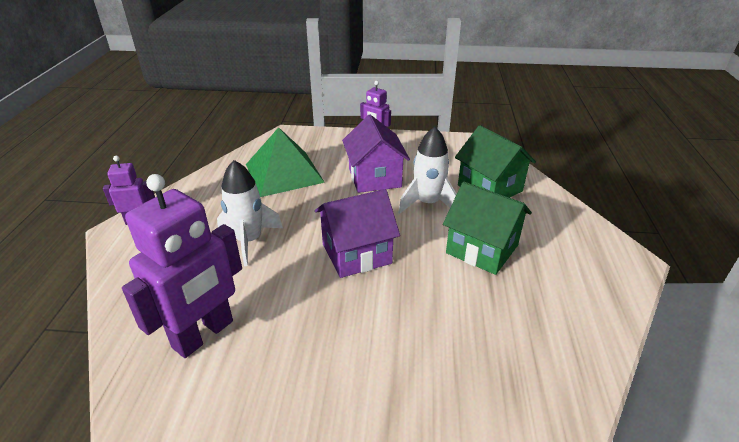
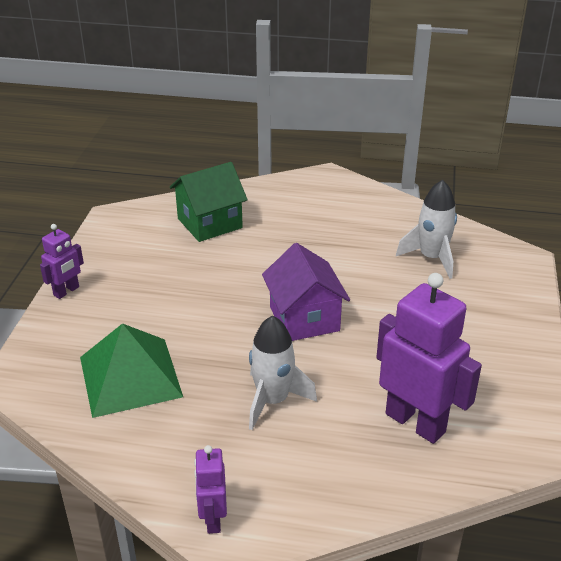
camera: 85 degrees left, 0 degrees up
(374, 178) = (166, 298): purple house -> none
(428, 203) = (227, 265): white rocket -> white rocket (431, 258)
(482, 249) = (305, 243): green house -> none

